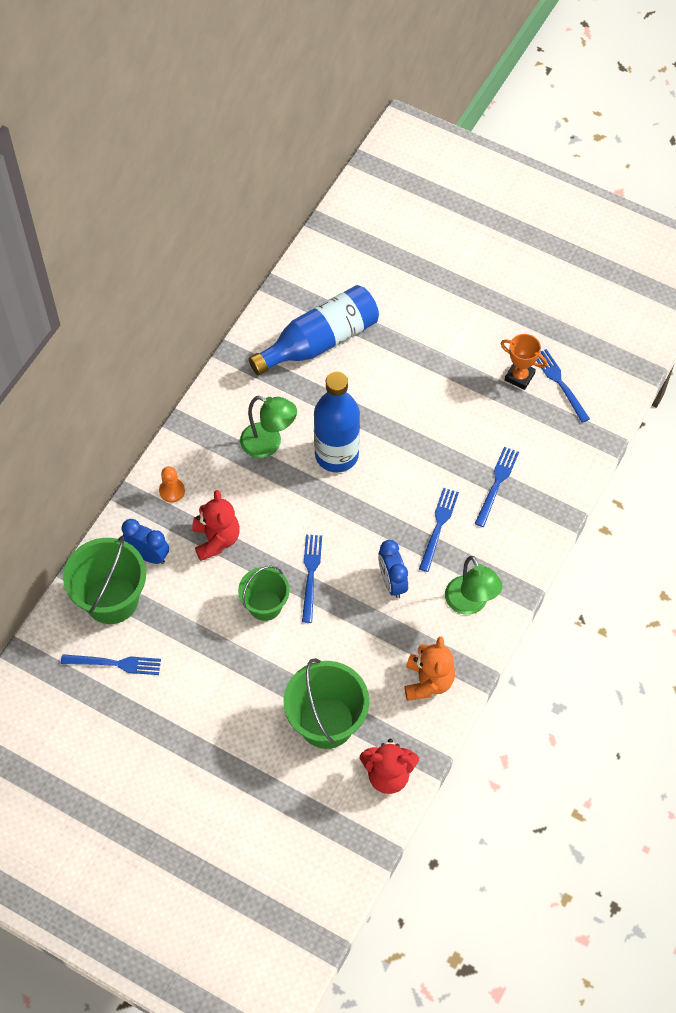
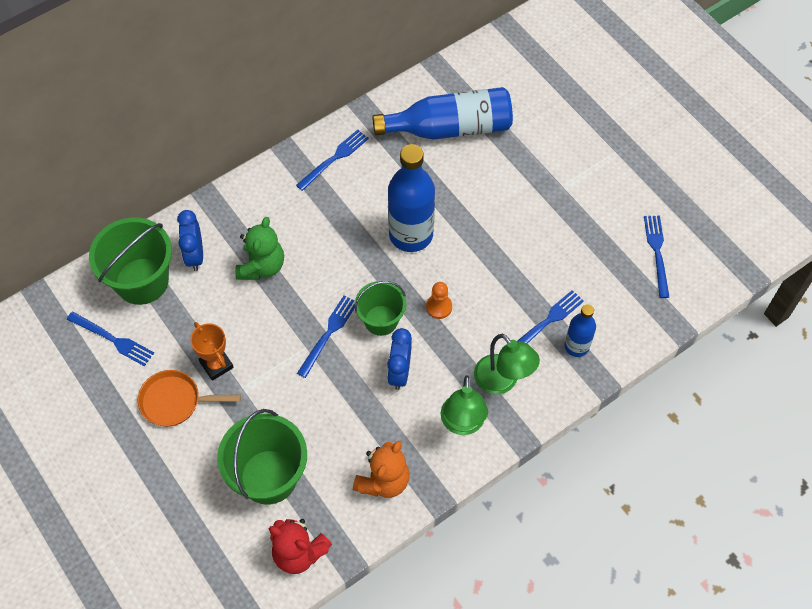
camera: 25 degrees right, 0 degrees up
(148, 555) = (195, 255): blue clock -> blue clock turned 150 degrees counterclockwise
(172, 491) = (247, 207): orange pawn -> orange pawn (439, 307)
(205, 694) = (175, 401): none -> orange pan
(216, 539) = (262, 266): red teddy bear -> green teddy bear
(265, 605) = (272, 344): green bucket -> green bucket (381, 320)
(269, 444) = (355, 200): green lamp -> green lamp (502, 381)
(438, 526) = (470, 339): blue fork -> blue fork (334, 158)
(519, 377) = (620, 231): orange trophy -> orange trophy (216, 365)
(533, 495) = (576, 346): none -> blue bottle

